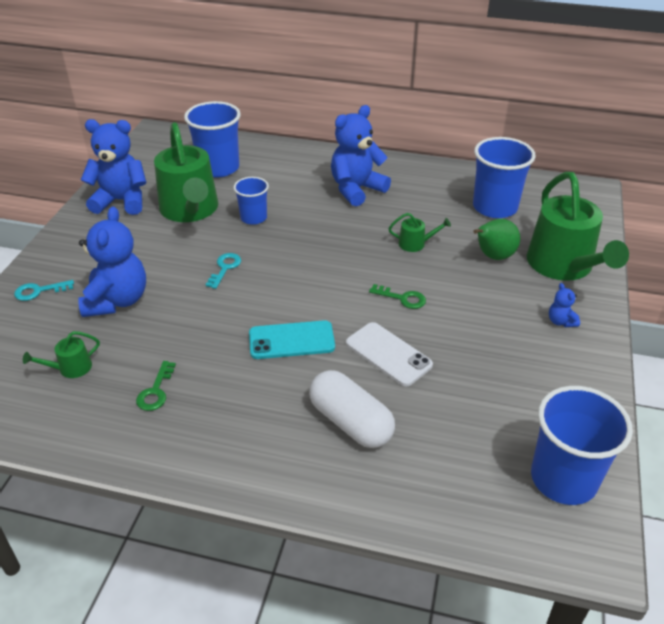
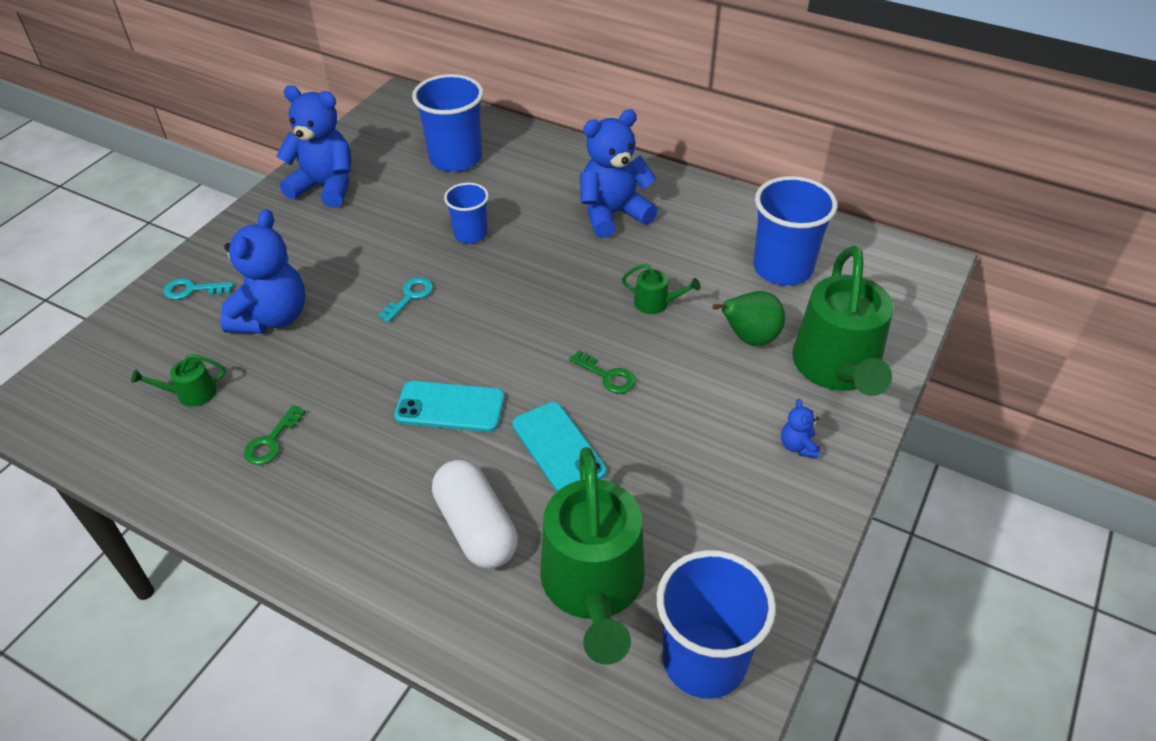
camera: 15 degrees right, 5 degrees up
(190, 210) = (400, 211): green watering can -> green watering can (594, 585)
(388, 354) = (558, 448): white phone -> turquoise phone

